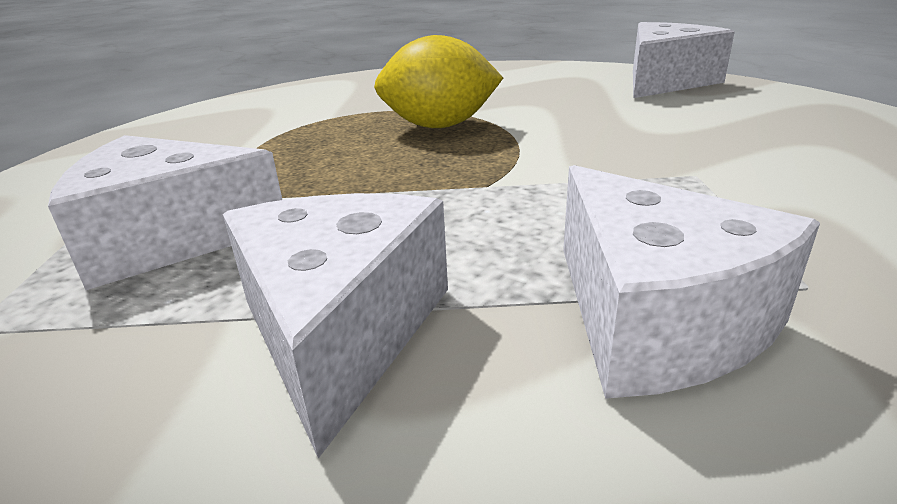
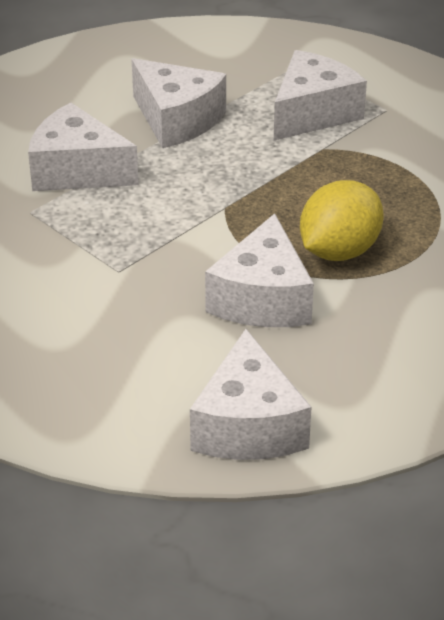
camera: 135 degrees right, 10 degrees up
(560, 121) = (262, 298): none -> white cheese

